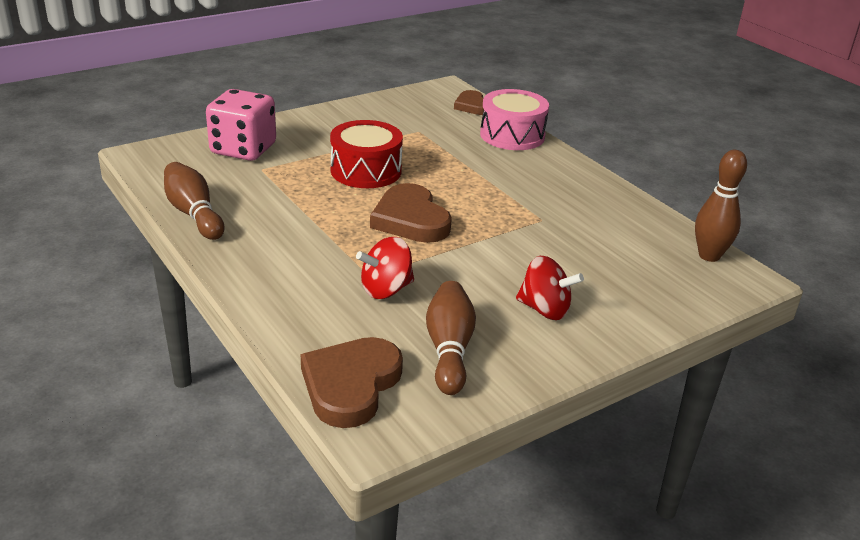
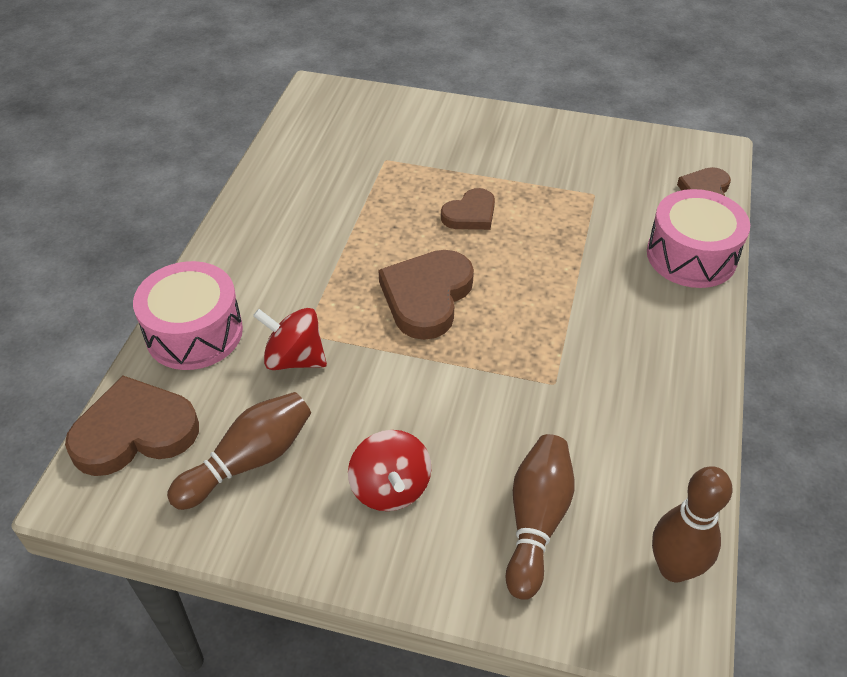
camera: 50 degrees right, 15 degrees up
(194, 214) = (270, 178): brown bowling pin -> brown bowling pin (536, 521)
(243, 149) = (401, 129): pink dice -> none
(294, 315) = (194, 332): none -> pink drum
(366, 171) = (470, 214): red drum -> brown heart

